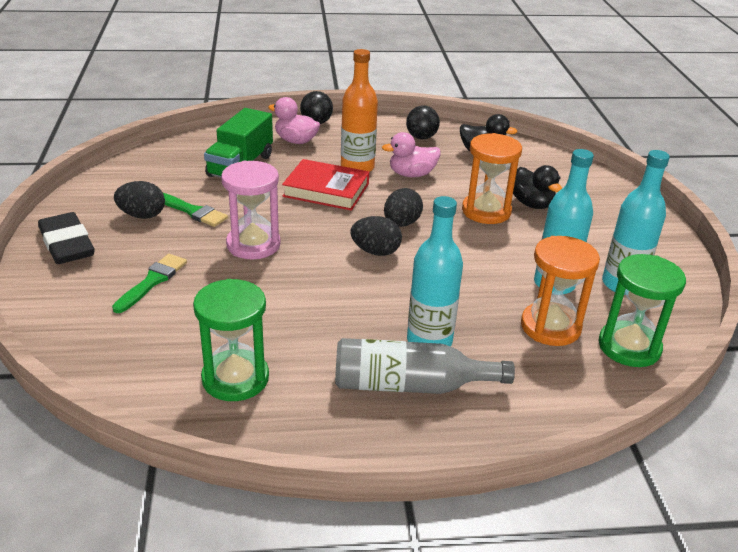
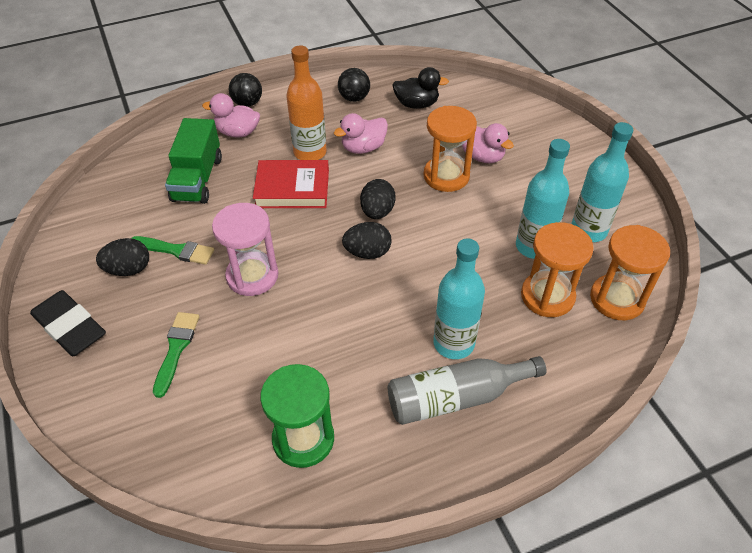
camera: 15 degrees left, 15 degrees up
(532, 204) = (482, 156): black duck -> pink duck
(629, 347) = (617, 299): green hourglass -> orange hourglass

